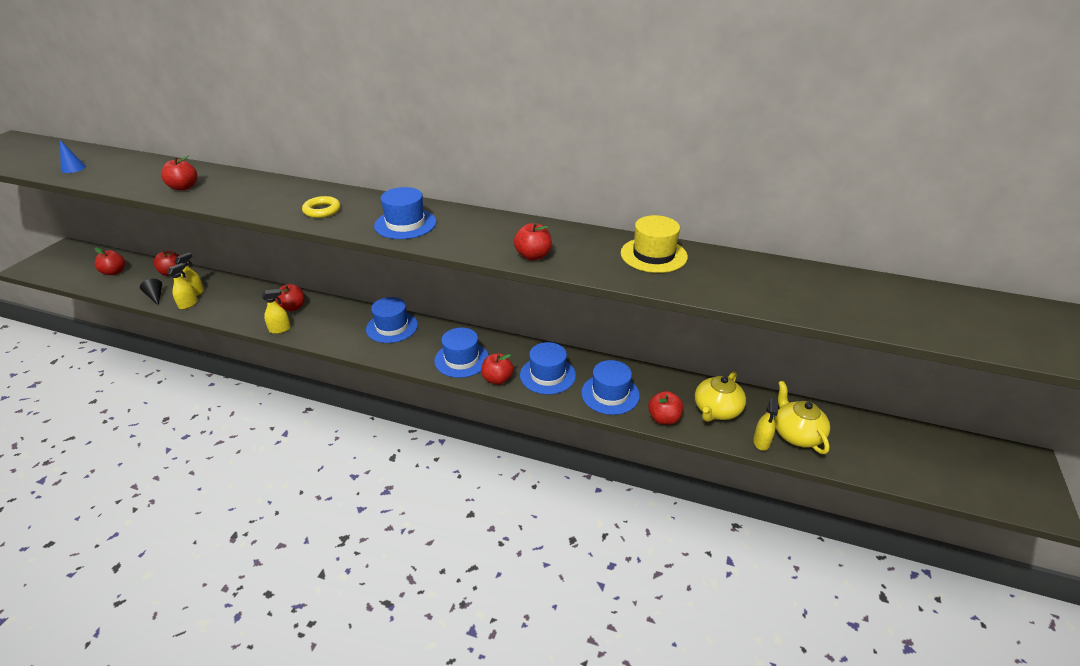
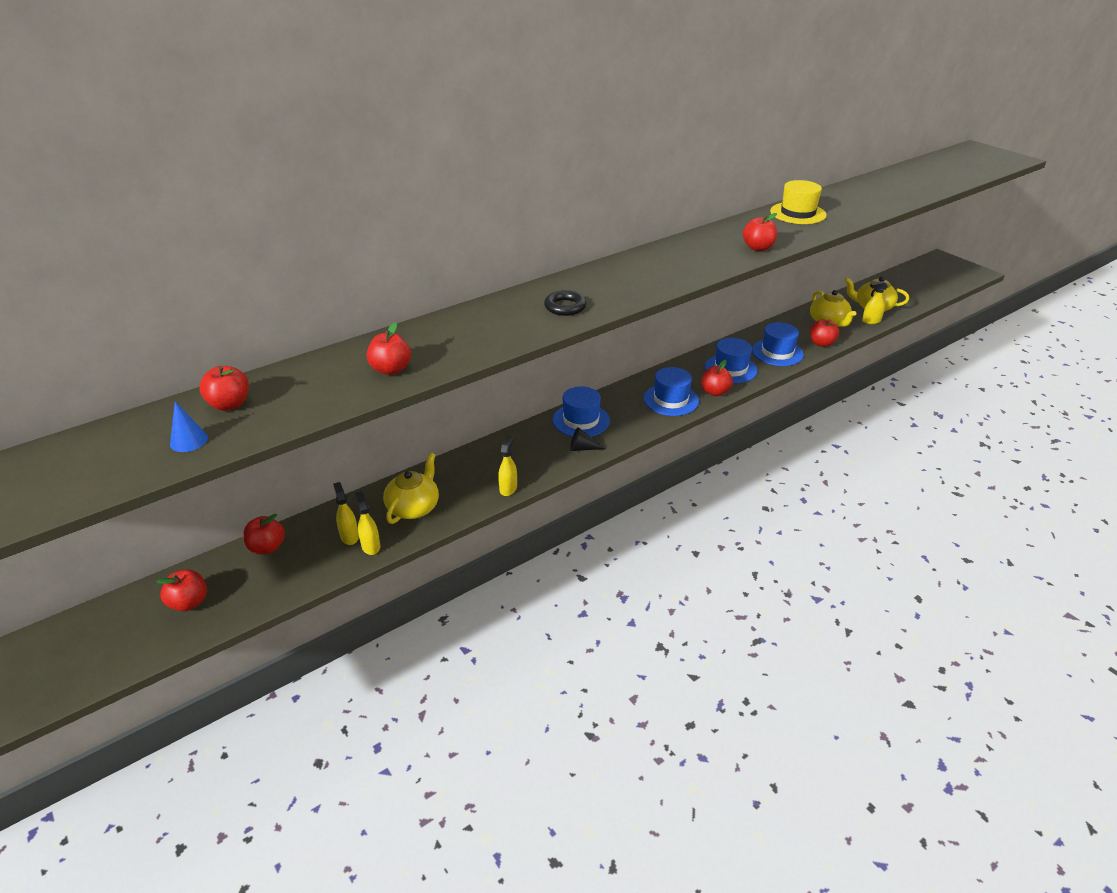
camera: 55 degrees left, 0 degrees up
(155, 296) = (314, 572): black cone -> black cone (583, 448)
(237, 302) = (413, 507): none -> yellow teapot
(293, 307) = (473, 470): red apple -> red apple (229, 404)
(322, 210) = (565, 307): yellow ring -> black ring
(405, 224) = (643, 278): blue hat -> none
(761, 442) = (871, 321): yellow spray bottle -> yellow spray bottle turned 120 degrees clockwise

